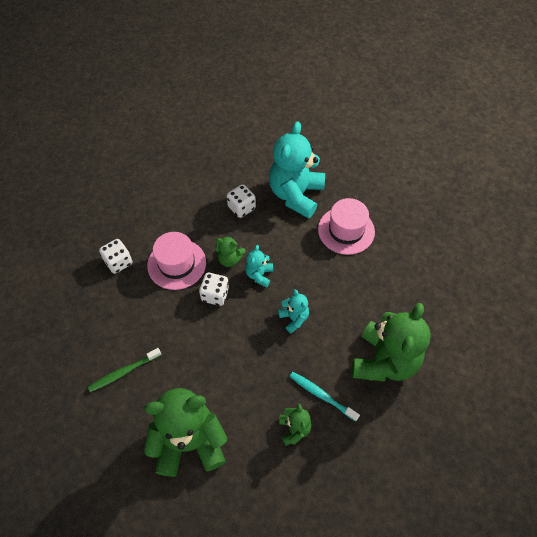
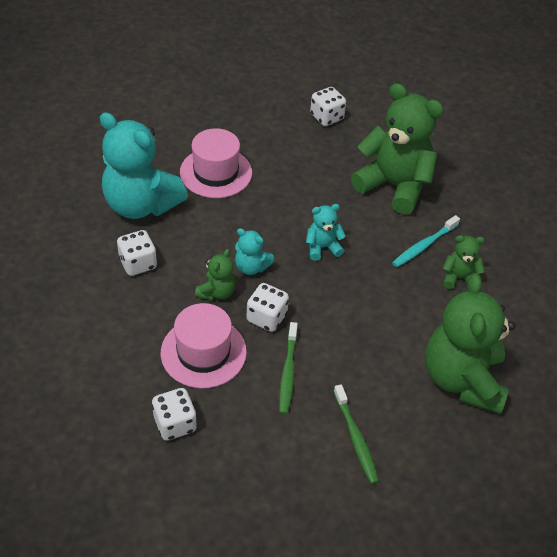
camera: 80 degrees left, 10 degrees down
(170, 318) = (288, 372): none -> green toothbrush
(446, 293) = (326, 117): none -> white dice

